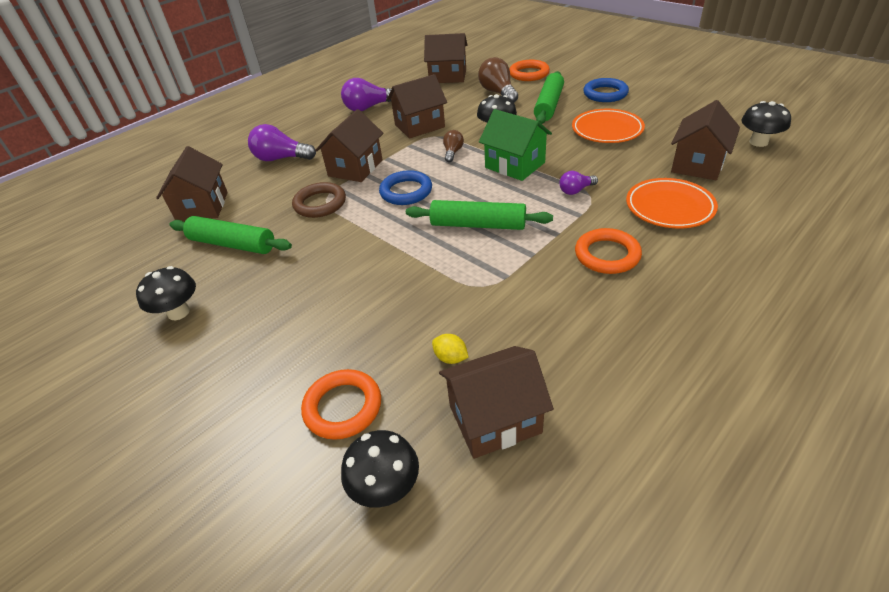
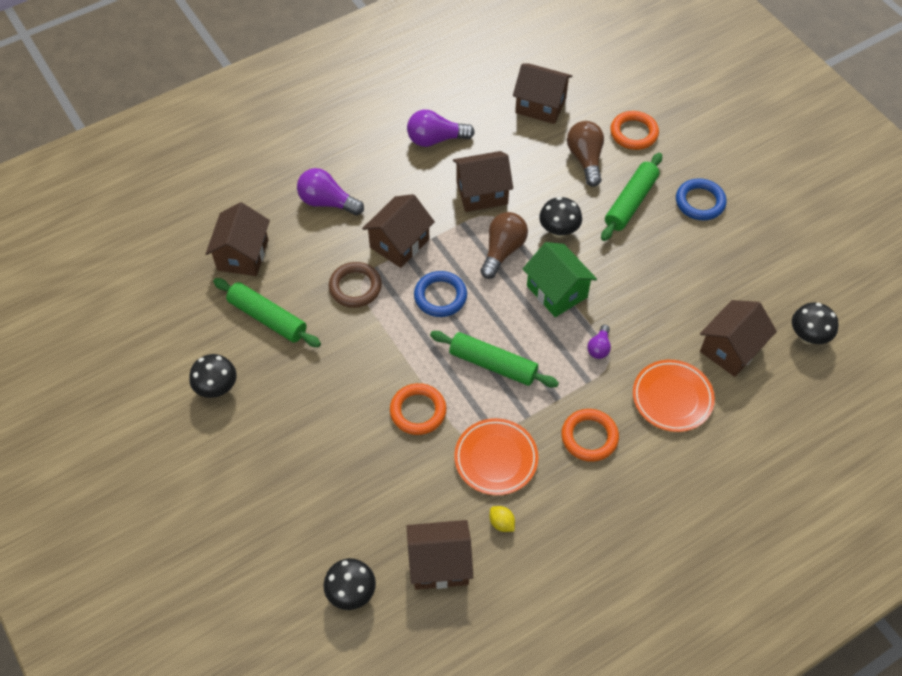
camera: 10 degrees right, 15 degrees up
(343, 407) = (334, 521): orange ring -> orange ring (418, 411)
(451, 358) = (424, 502): yellow lemon -> yellow lemon (501, 523)
(453, 152) = (502, 251): brown light bulb -> brown light bulb, size x1.78
(576, 190) = (599, 347): purple light bulb -> purple light bulb turned 60 degrees counterclockwise
(607, 130) = (671, 267): orange plate -> orange plate (496, 459)

